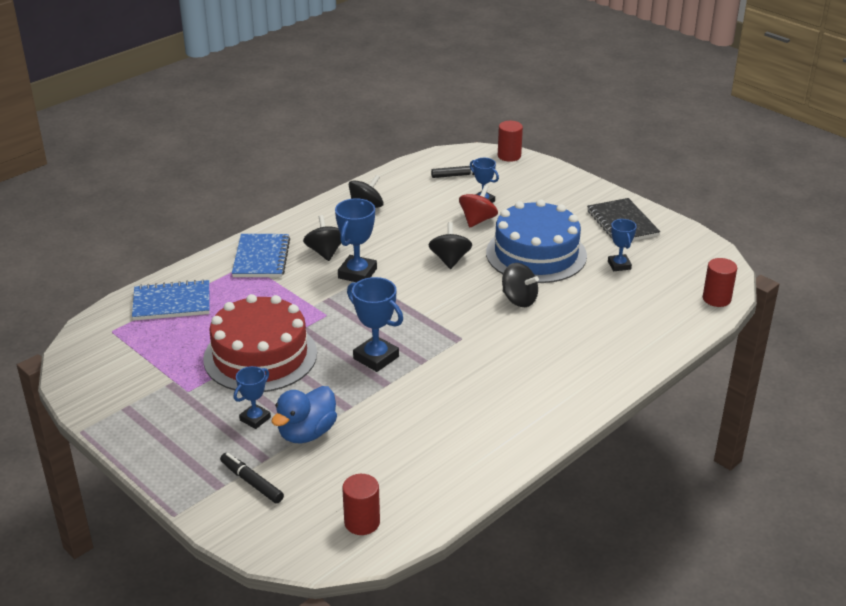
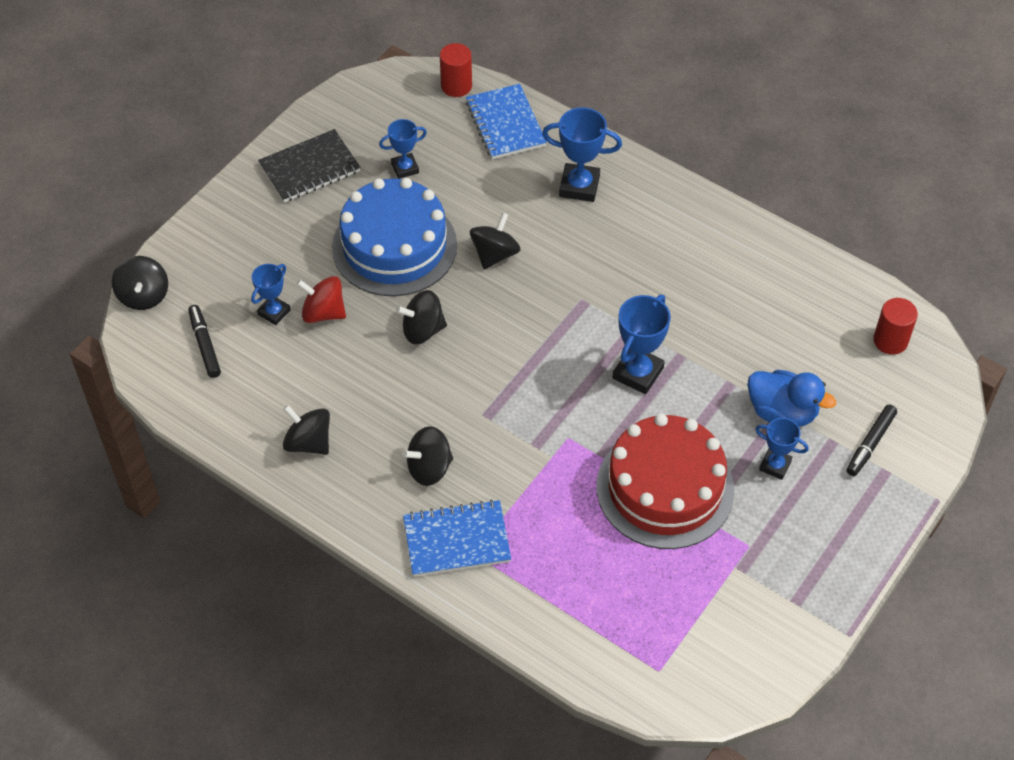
camera: 100 degrees left, 20 degrees up
(172, 303) = (582, 618): blue notebook -> blue notebook (505, 124)
(357, 273) = (472, 422): blue trophy -> blue trophy (579, 186)
(509, 156) = (144, 296): red cylinder -> black spinning top

